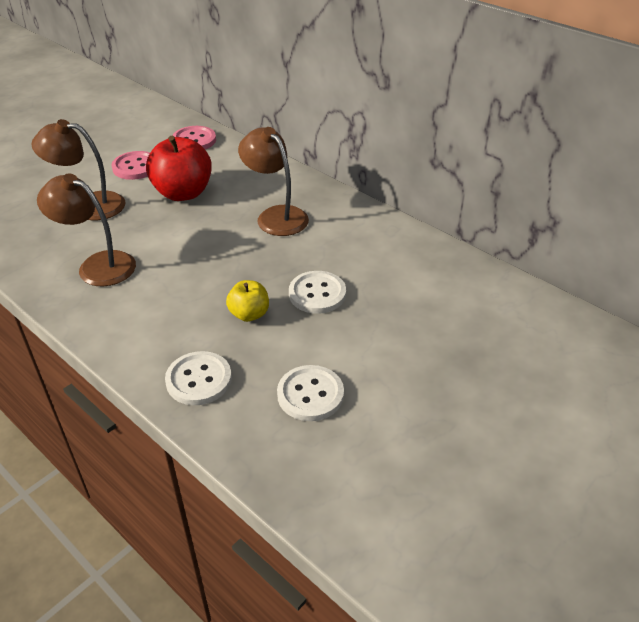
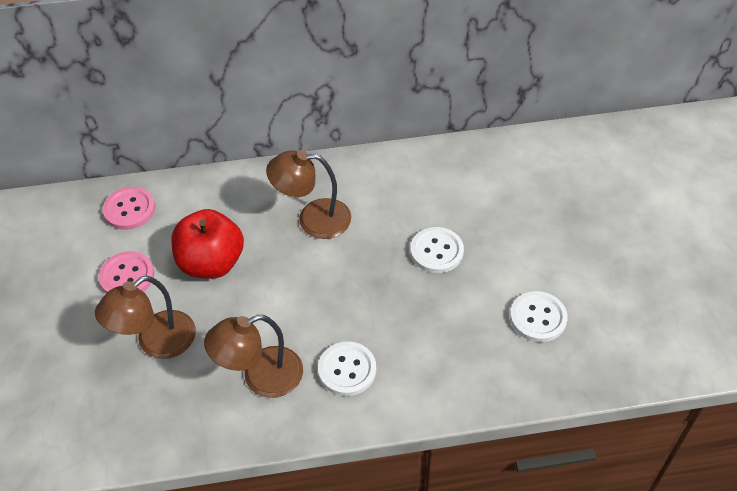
camera: 50 degrees left, 10 degrees up
(199, 380) = (469, 376): white button -> white button (347, 370)
(249, 314) = (423, 306): yellow apple -> none

